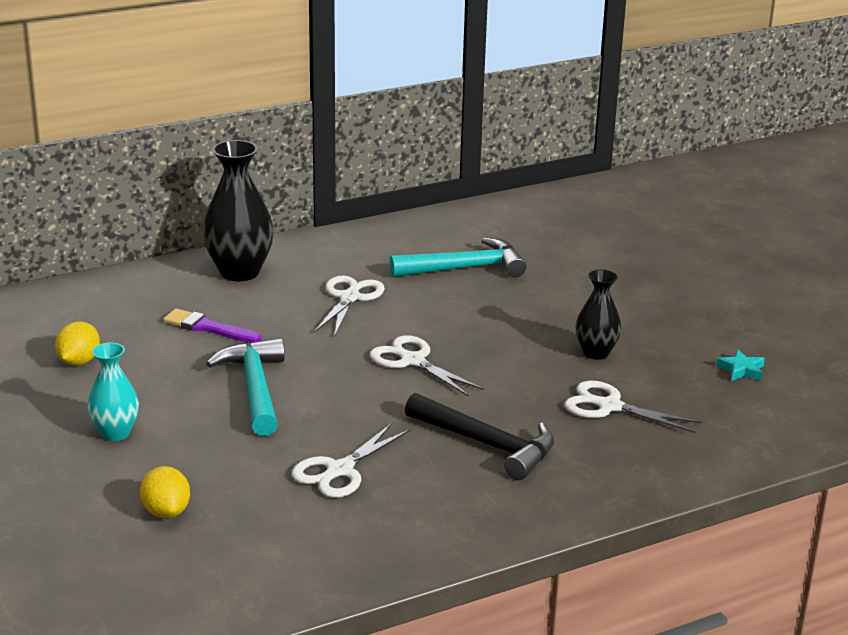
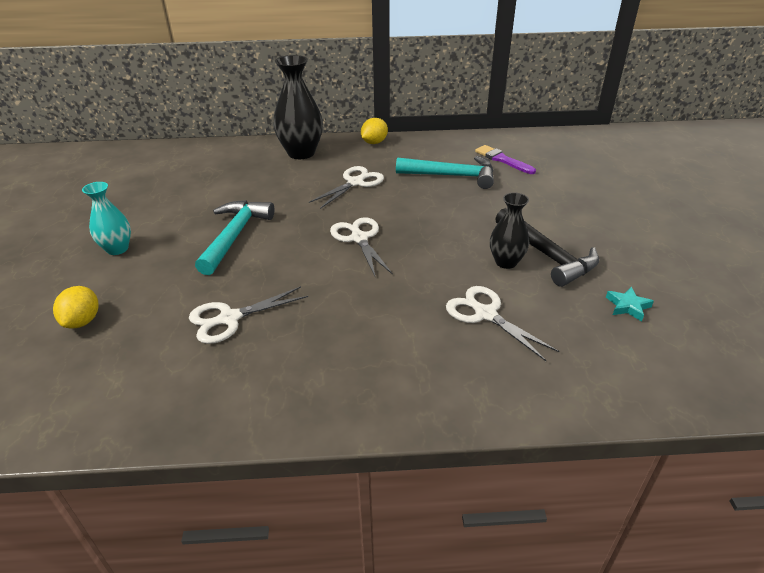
camera: 25 degrees right, 10 degrees up
(79, 361) = (150, 193): yellow lemon -> yellow lemon (374, 142)
(208, 328) = (247, 186): purple brush -> purple brush (502, 160)
(487, 445) = (358, 325): black hammer -> black hammer (546, 255)

